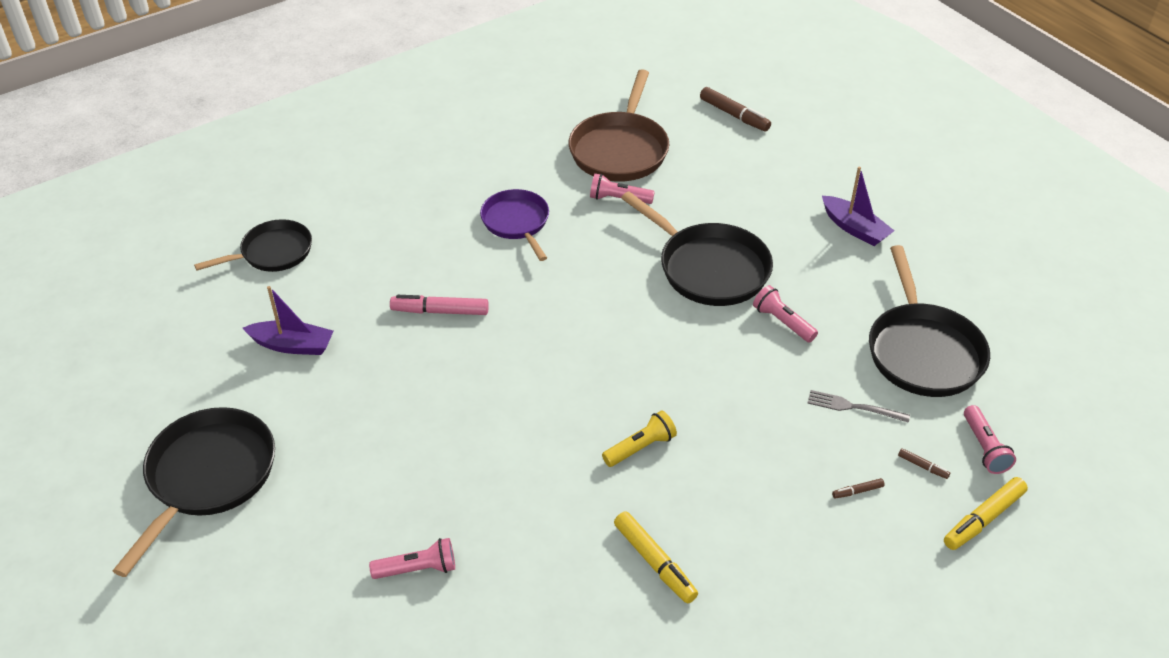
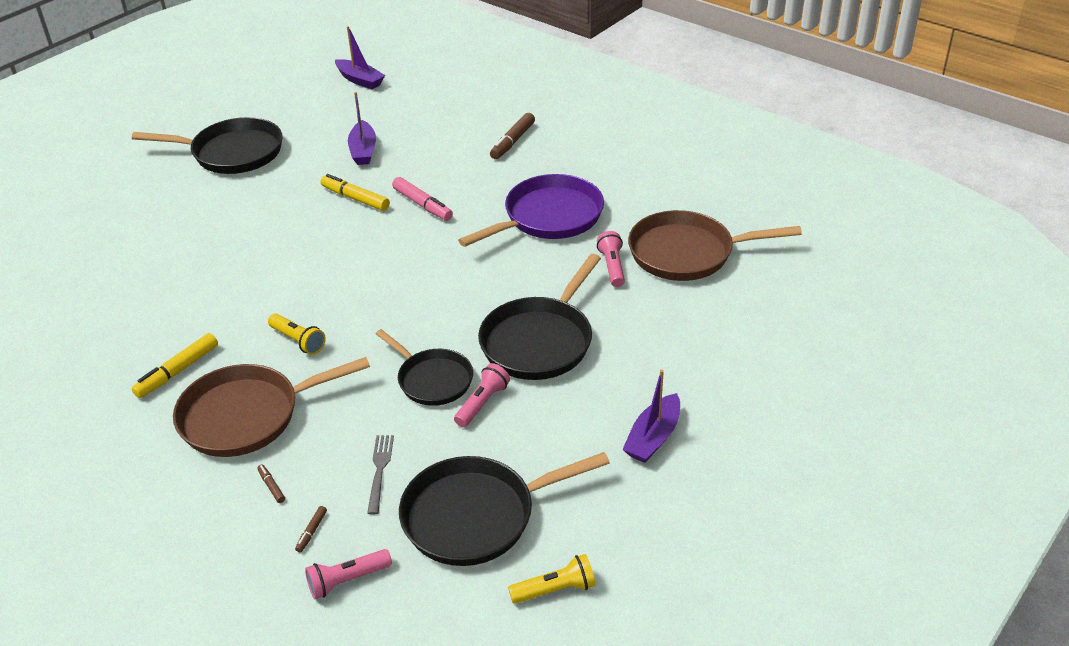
camera: 75 degrees right, 5 degrees down
(115, 325) = (360, 80): none -> purple boat
(272, 253) = (457, 116): black pan -> black pan (432, 380)
(418, 569) = (162, 257): pink flashlight -> none
(440, 311) = (422, 205): pink marker -> pink marker turned 150 degrees clockwise
(517, 223) = (548, 217): purple pan -> purple pan, size x1.55
(734, 115) = (797, 317): brown marker -> brown marker (513, 142)
(748, 502) = (247, 415): none -> brown pan
(983, 519) = (250, 587): yellow marker -> yellow marker (355, 198)
(1009, 320) = (555, 590): none -> yellow flashlight

